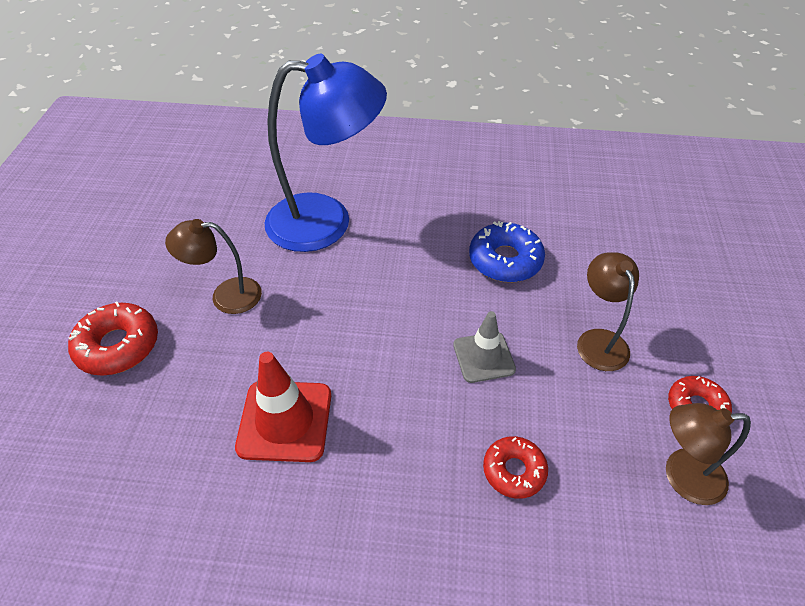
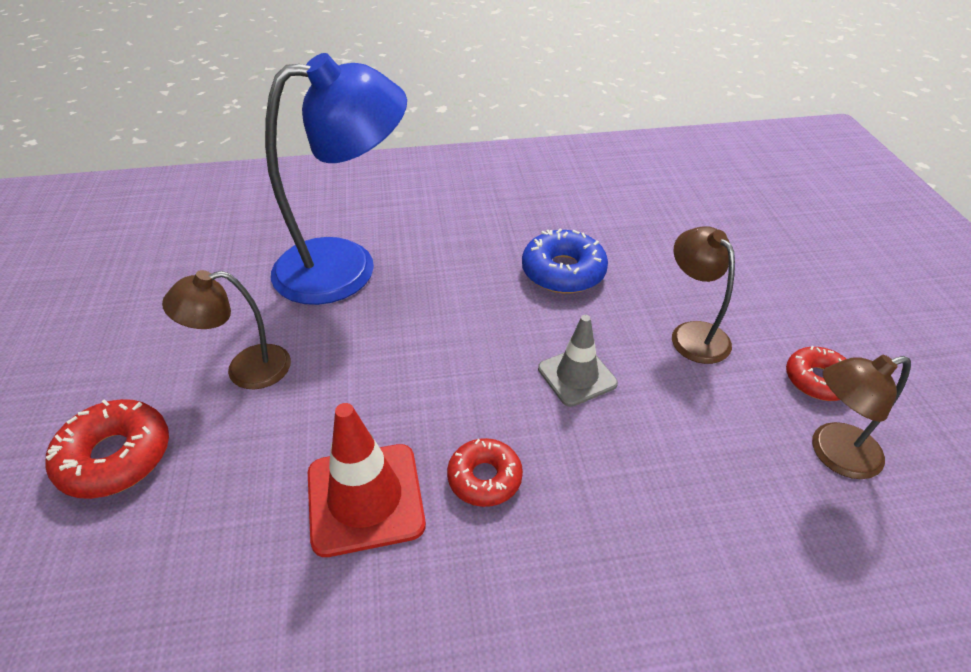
camera: 15 degrees left, 5 degrees down
(514, 471) = (656, 491): red donut -> red donut (484, 478)

